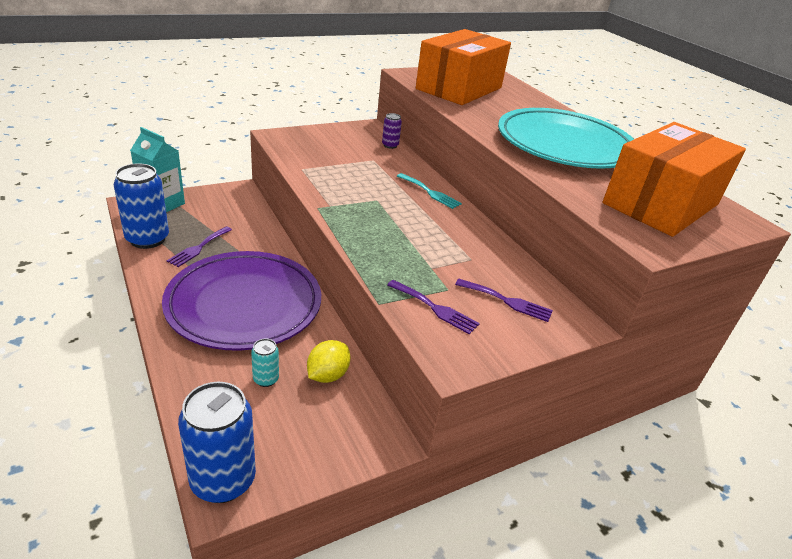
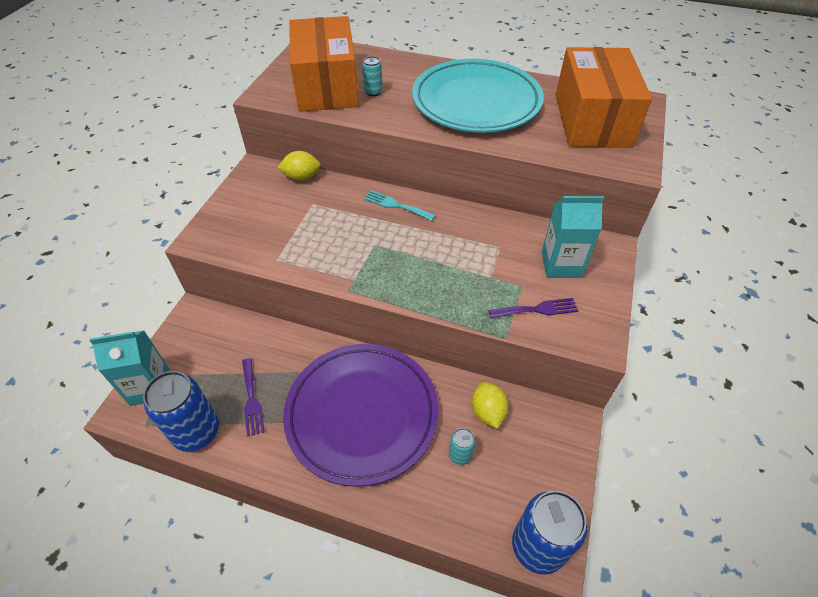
camera: 40 degrees left, 15 degrees up
(390, 145) = (301, 177): purple can -> yellow lemon
(430, 192) = (396, 205): turquoise fork -> turquoise fork turned 150 degrees counterclockwise
(488, 105) = (373, 92): none -> turquoise can
(507, 301) = (561, 265): purple fork -> turquoise carton

